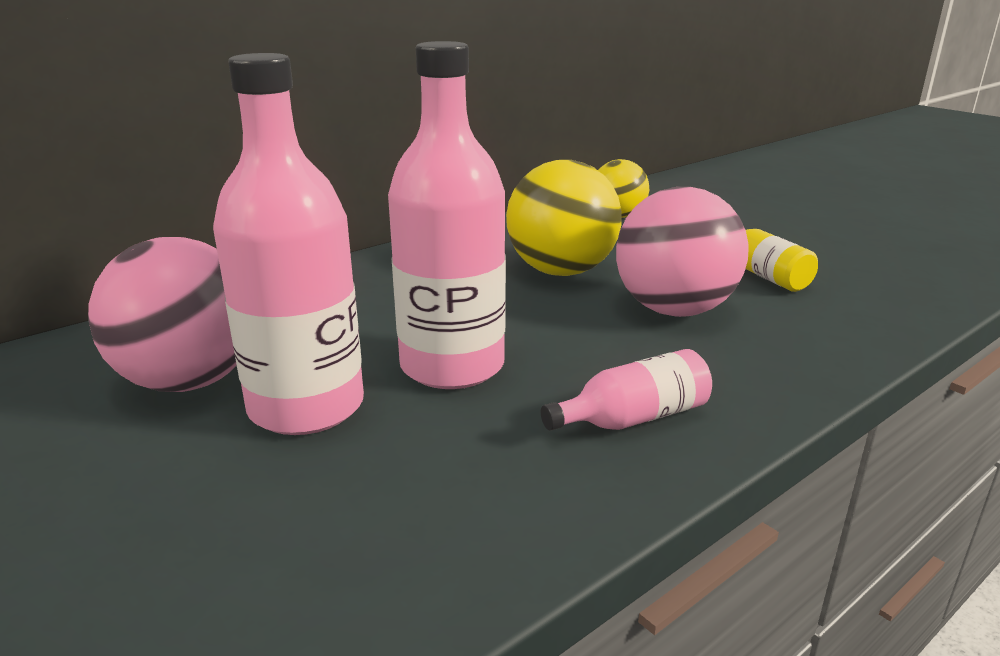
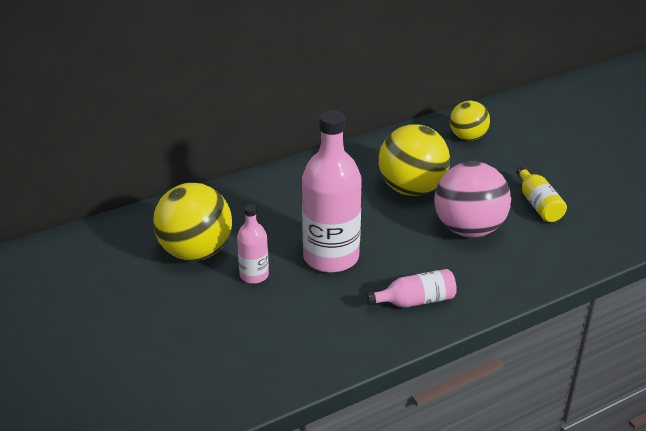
camera: 10 degrees right, 10 degrees up
(190, 380) = (196, 252): pink ball -> yellow ball
(306, 407) = (254, 275): pink bottle -> pink bottle, size x0.51

